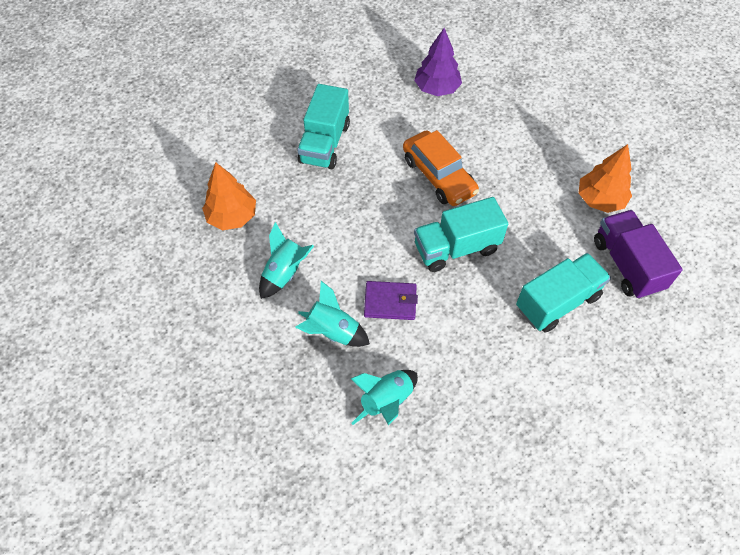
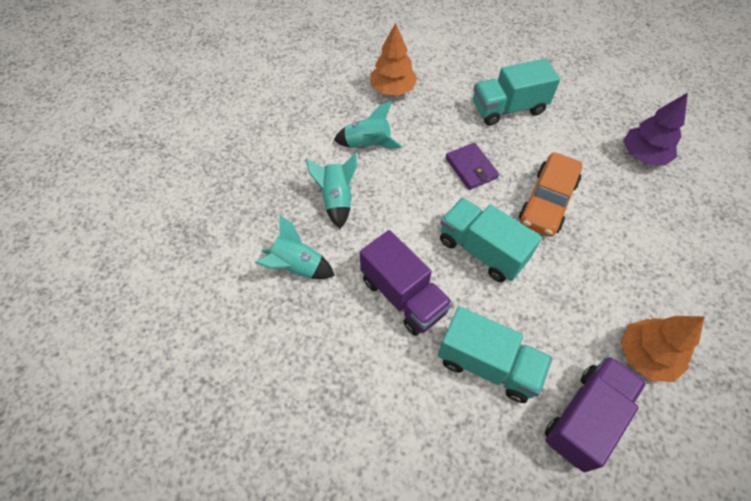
camera: 60 degrees right, 0 degrees up
(390, 302) = (390, 226): purple wallet -> purple wallet (471, 168)
(465, 329) = (403, 295): none -> purple truck

